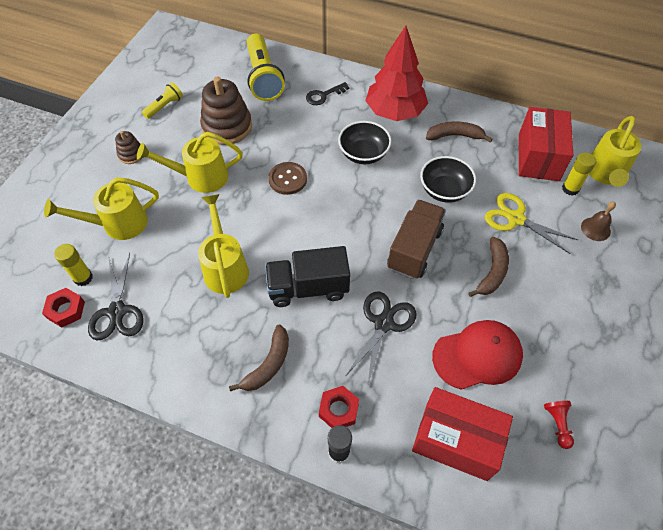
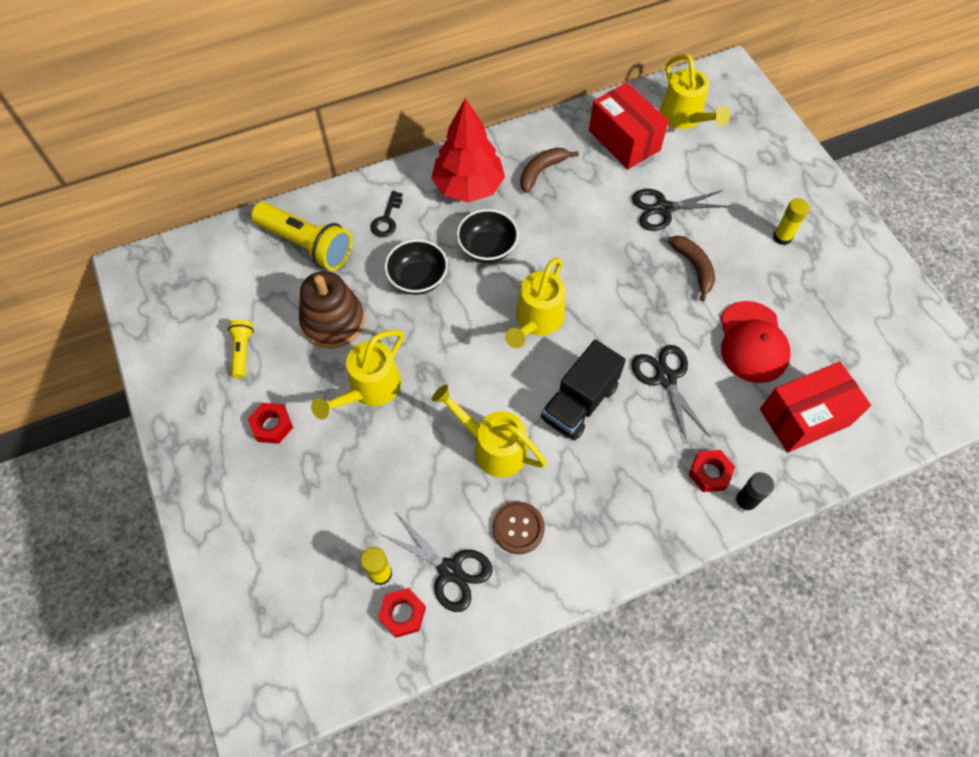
camera: 45 degrees left, 5 degrees up
(118, 224) = (348, 499): yellow watering can -> yellow watering can (536, 321)
(131, 154) = (272, 425): brown stacking toy -> red nut
(268, 364) = (622, 490): brown banana -> none
(287, 179) = (450, 324): brown button -> brown button (518, 528)
(414, 249) = (620, 298): brown truck -> none
(444, 190) = (587, 228): black bowl -> black bowl (418, 279)
(477, 356) = (752, 342): red cap -> red cap turned 150 degrees clockwise
(515, 219) = (663, 209): yellow scissors -> black scissors
(557, 424) = (848, 344): red pawn -> none
(570, 189) = (674, 151): yellow glue stick -> yellow glue stick (782, 237)
(595, 229) = (724, 171): brown bell -> none

